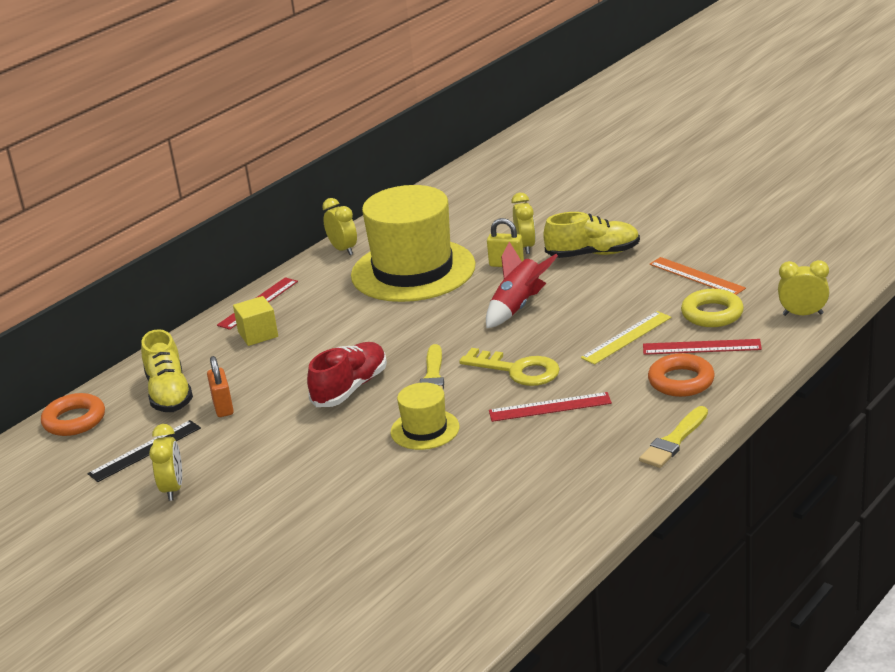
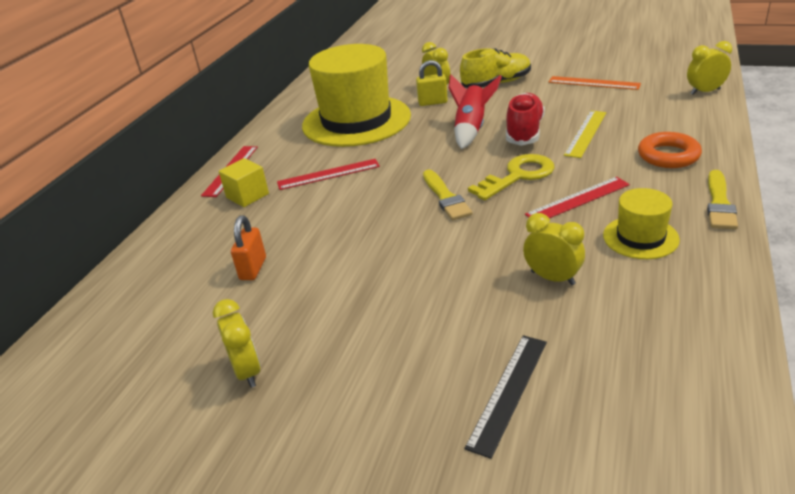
camera: 20 degrees left, 5 degrees up
(74, 420) = (88, 319): orange ring -> none
(145, 451) = (189, 334): black ruler -> black ruler (508, 392)
(169, 394) = (185, 268): yellow shoe -> none
(223, 407) = (253, 269): orange padlock -> orange padlock turned 45 degrees clockwise
(343, 250) = (282, 117): yellow clock -> yellow clock (552, 278)
(350, 388) = (373, 223): red shoe -> red shoe (524, 132)
(425, 429) = (479, 245): yellow hat -> yellow hat (640, 237)
(517, 370) = (518, 176): yellow key -> yellow key turned 45 degrees counterclockwise
(701, 347) = (655, 128): red ruler -> red ruler (328, 174)
(712, 314) = (635, 104): yellow ring -> none

